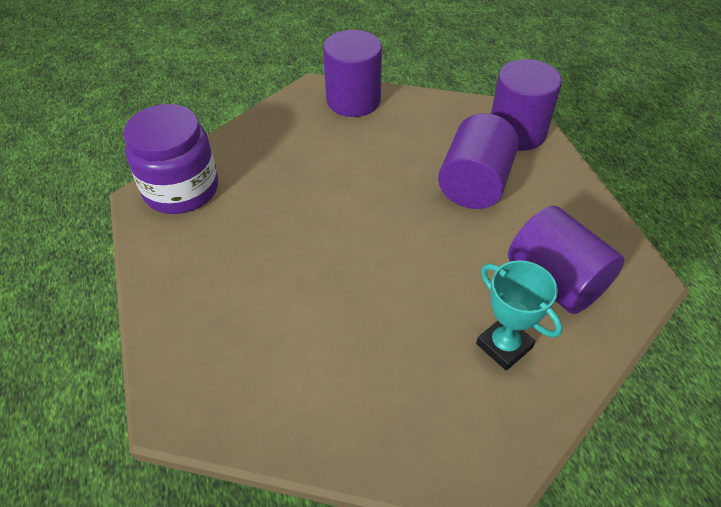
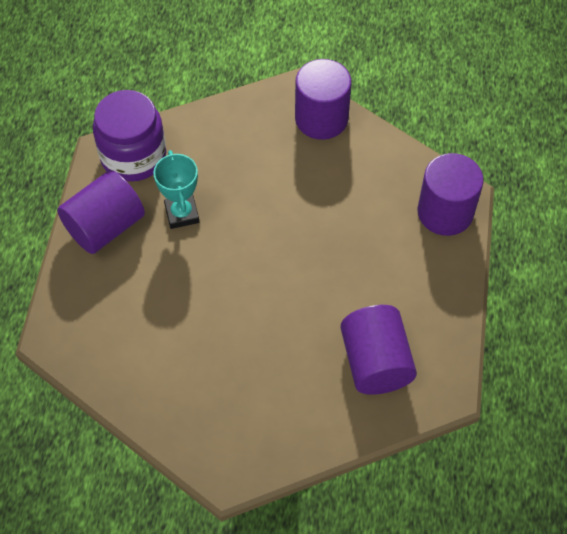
camera: 25 degrees right, 10 degrees up
(474, 184) = (371, 249): purple cylinder -> purple cylinder (105, 226)
(504, 346) = (300, 394): turquoise trophy -> turquoise trophy (182, 214)

